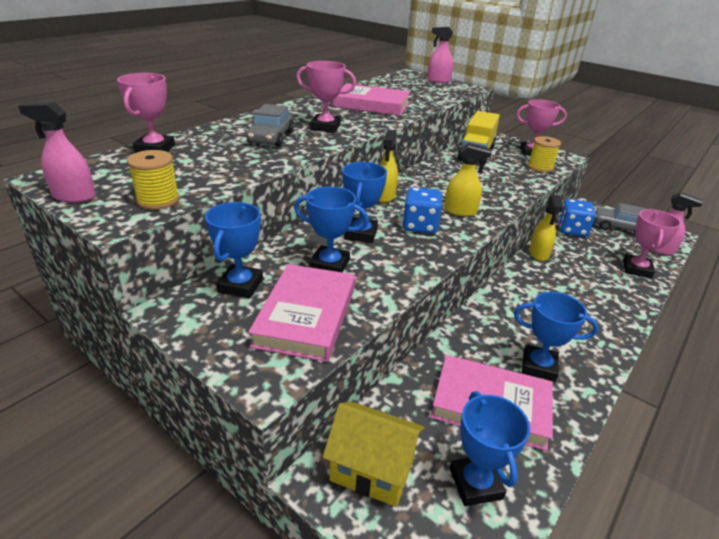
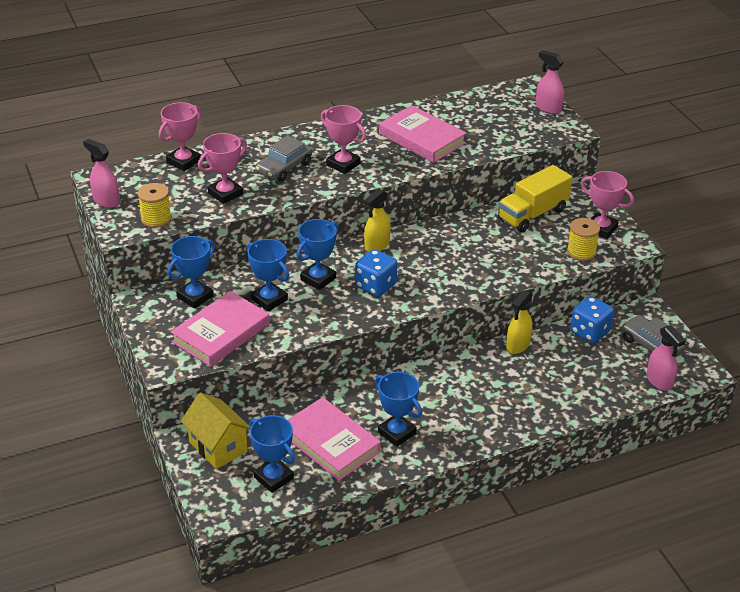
camera: 30 degrees right, 5 degrees up
(460, 211) = (429, 281): yellow spray bottle -> none
(475, 483) = (273, 478): blue trophy -> blue trophy turned 60 degrees counterclockwise
(636, 269) = (601, 391): pink trophy -> pink trophy (225, 194)

